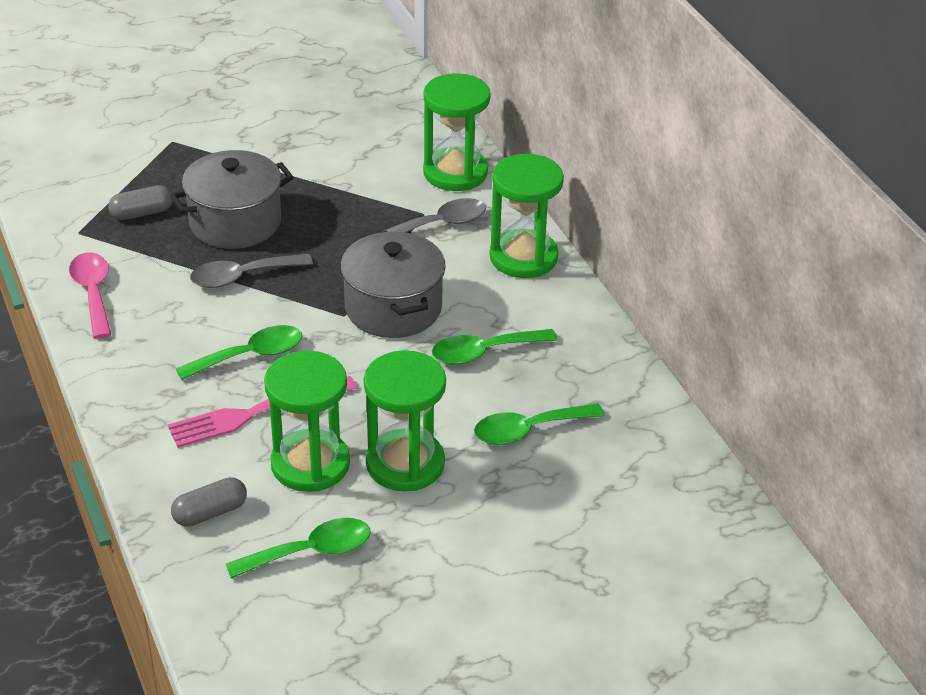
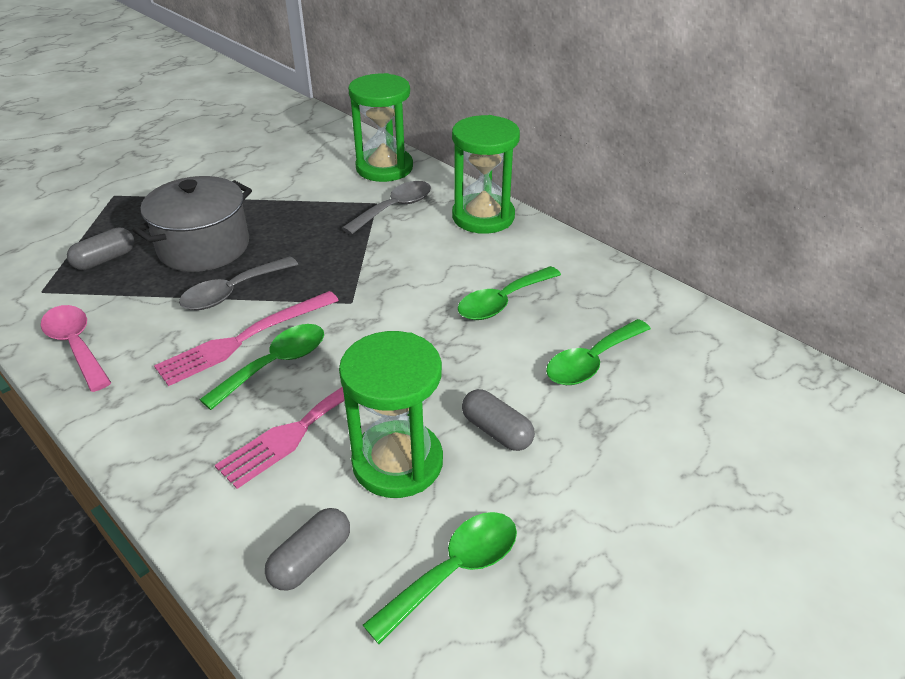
camera: 20 degrees left, 0 degrees up
(234, 325) = (245, 339): none -> pink fork
(393, 308) = (395, 284): grey pot -> none
(405, 464) = (496, 431): green hourglass -> grey capsule

